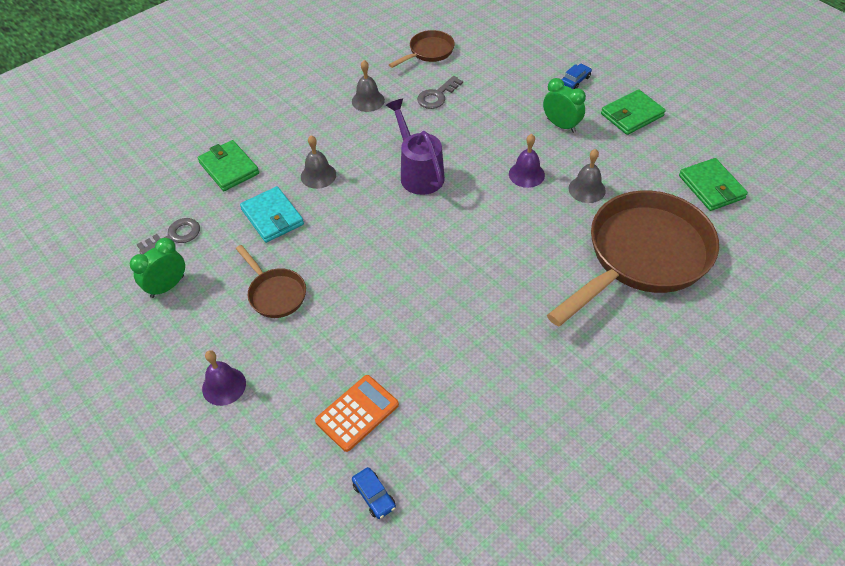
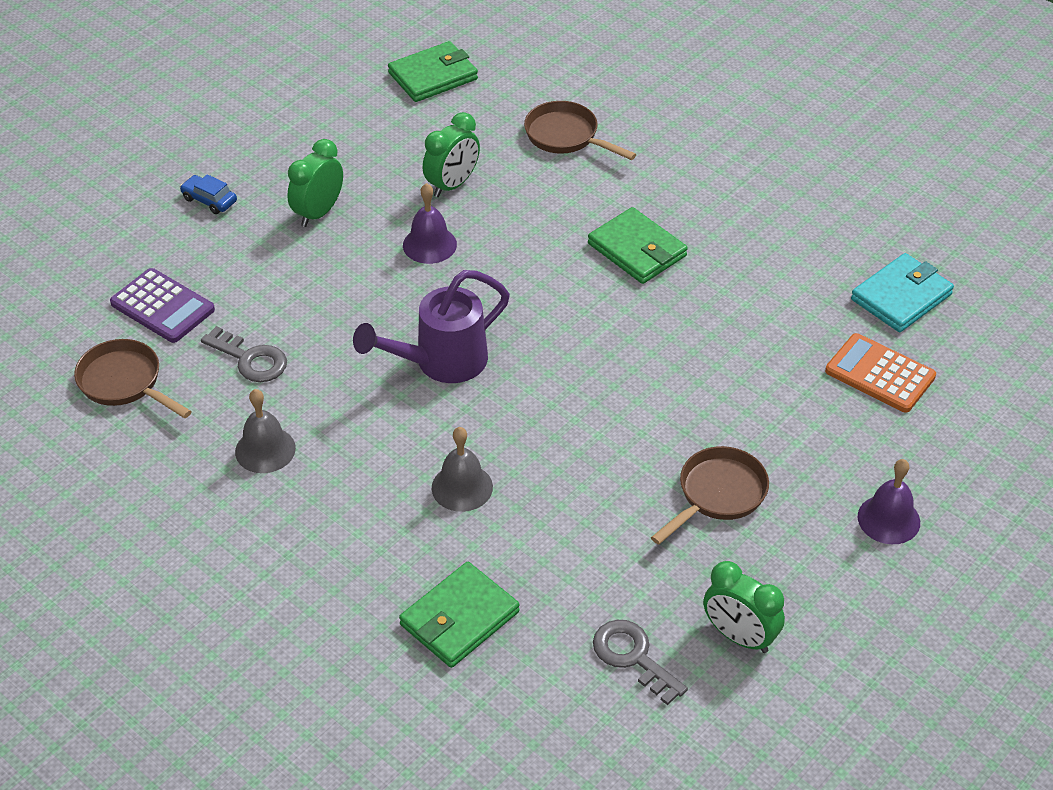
camera: 100 degrees left, 5 degrees down
(272, 217) = (565, 530): turquoise wallet -> turquoise wallet (901, 297)
(374, 496) = (979, 344): blue car -> none
(485, 64) = (162, 306): none -> purple calculator
(587, 189) = (452, 185): grey bell -> green clock
(632, 115) = (291, 142): green wallet -> green wallet (637, 250)
(642, 256) = (566, 136): brown pan -> brown pan, size x0.46

